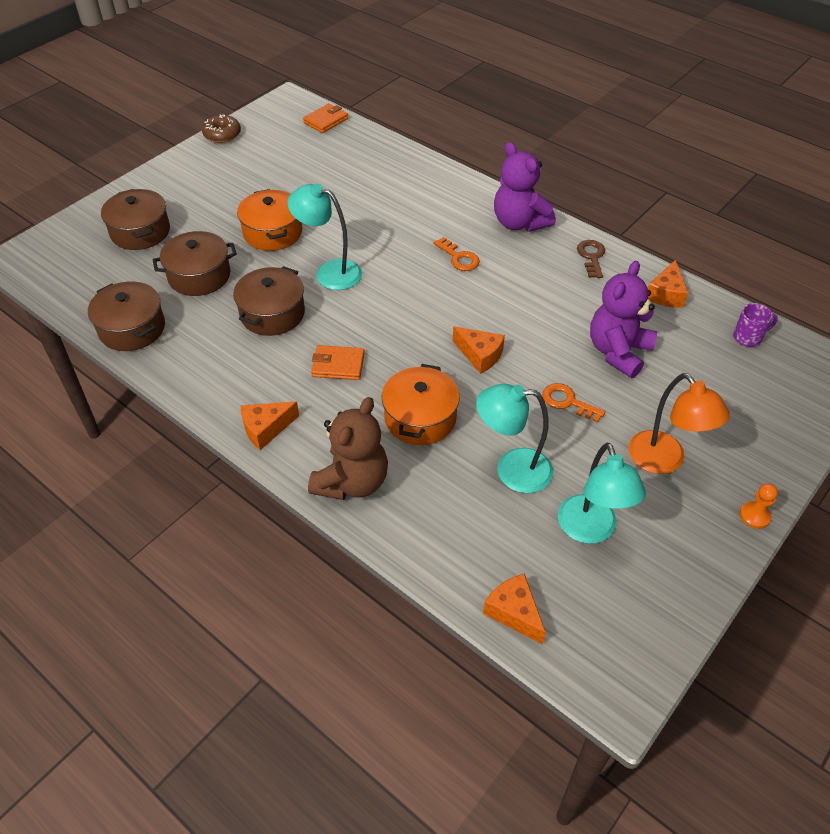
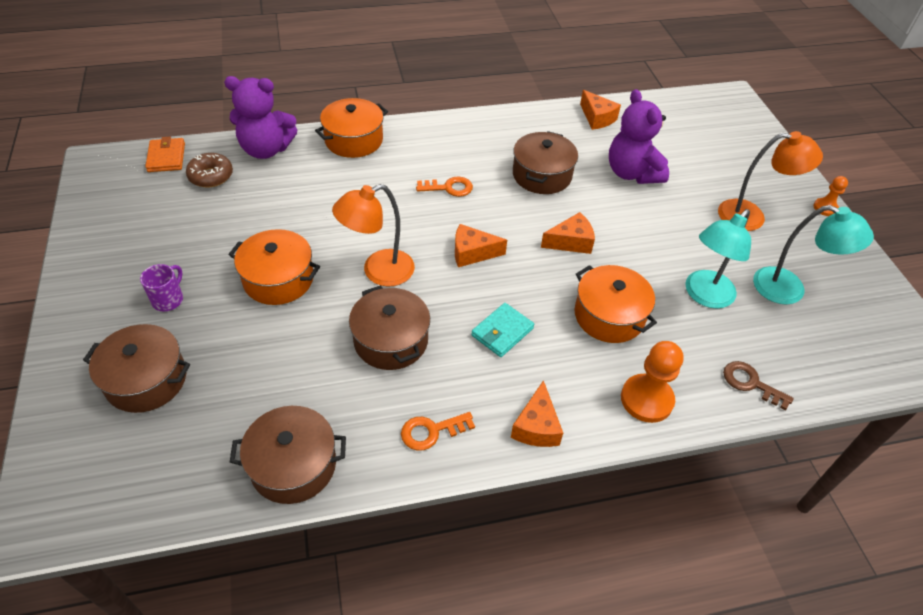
camera: 55 degrees left, 0 degrees up
(199, 276) = (276, 367): brown pot -> brown pot (542, 175)
(222, 135) = (79, 234): brown donut -> brown donut (211, 176)
(329, 272) = (378, 272): turquoise lamp -> orange lamp
(338, 365) = (502, 332): orange wallet -> turquoise wallet
(352, 482) = (646, 399): brown teddy bear -> orange pawn
(449, 183) = (354, 140): none -> orange pot
(514, 612) = (841, 376): orange cheese -> orange cheese (472, 253)
(519, 223) = (446, 134): purple teddy bear -> purple teddy bear (266, 149)
(568, 402) = (660, 226): orange key -> orange key (431, 431)
(591, 257) = (523, 125): brown key -> brown key (751, 383)
(748, 337) = (670, 112): purple mug -> purple mug (168, 299)

